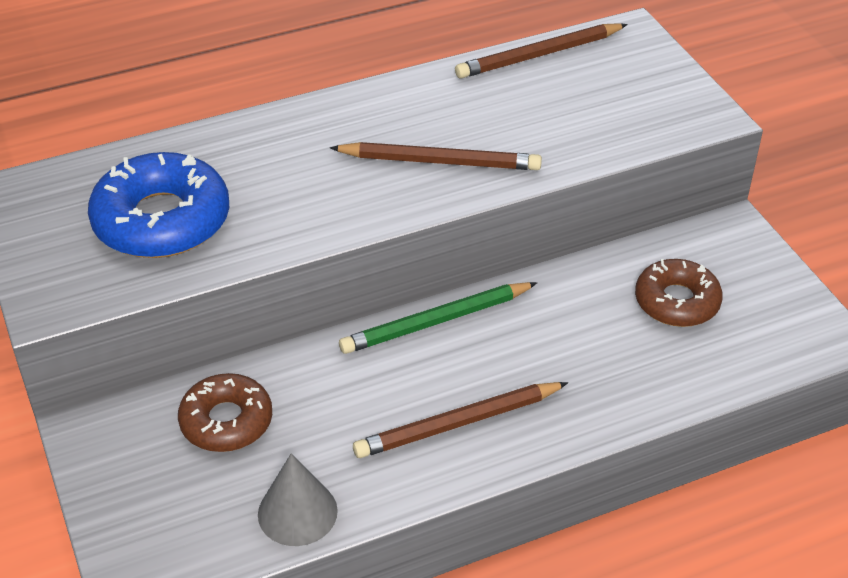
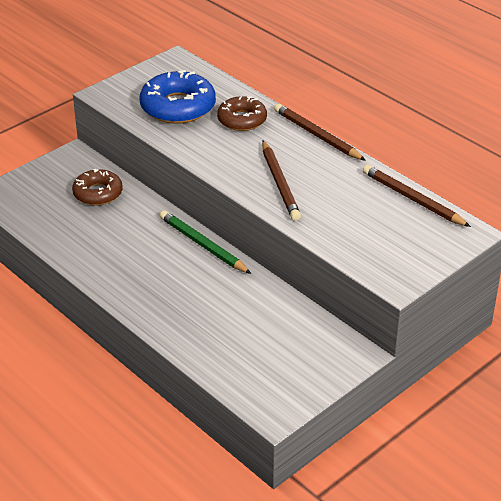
camera: 70 degrees right, 5 degrees down
(297, 512) = (49, 231): grey cone -> none
(457, 423) = (130, 270): brown pencil -> brown pencil (317, 135)
(677, 301) = (271, 338): brown donut -> brown donut (242, 120)

